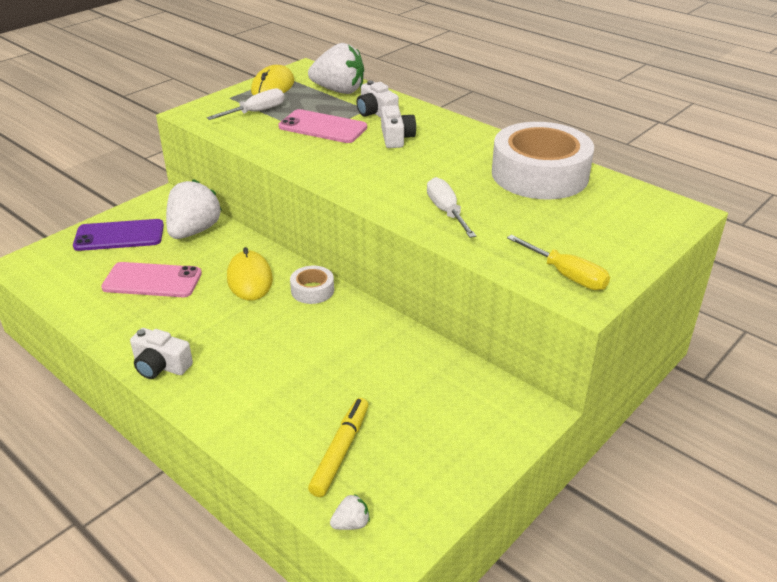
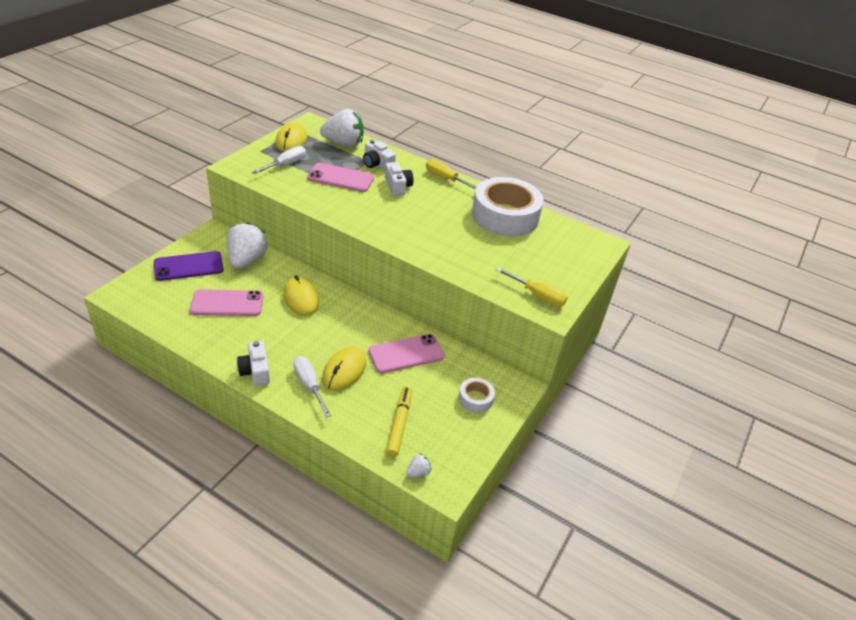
camera: 15 degrees left, 5 degrees up
(161, 366) = (255, 371): white camera -> white camera turned 60 degrees clockwise
(281, 373) = (344, 371): none -> yellow mouse
(312, 290) = (349, 305): white tape -> white tape (475, 399)
(375, 356) = (406, 354): none -> pink phone
(446, 212) = (448, 249): white screwdriver -> white screwdriver (309, 385)
(465, 130) = (445, 179): none -> yellow screwdriver

